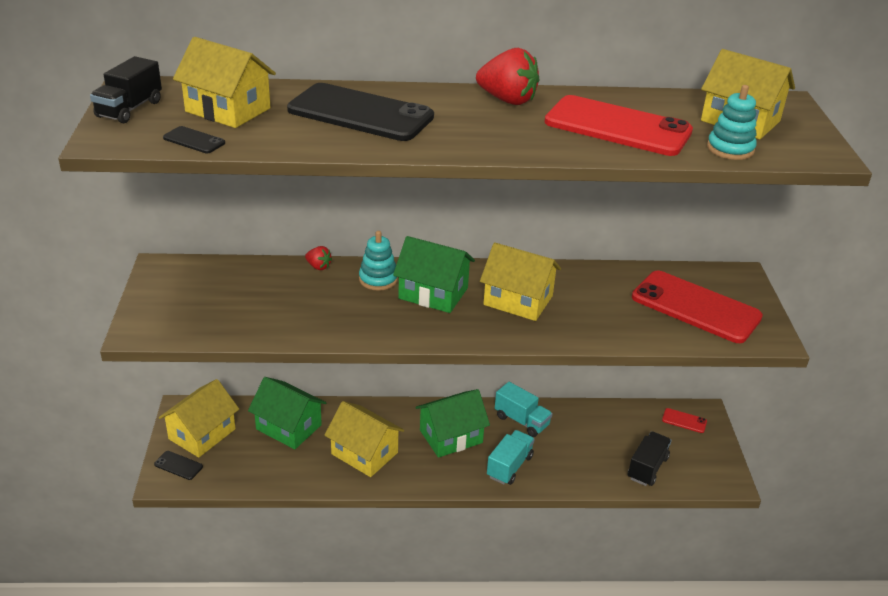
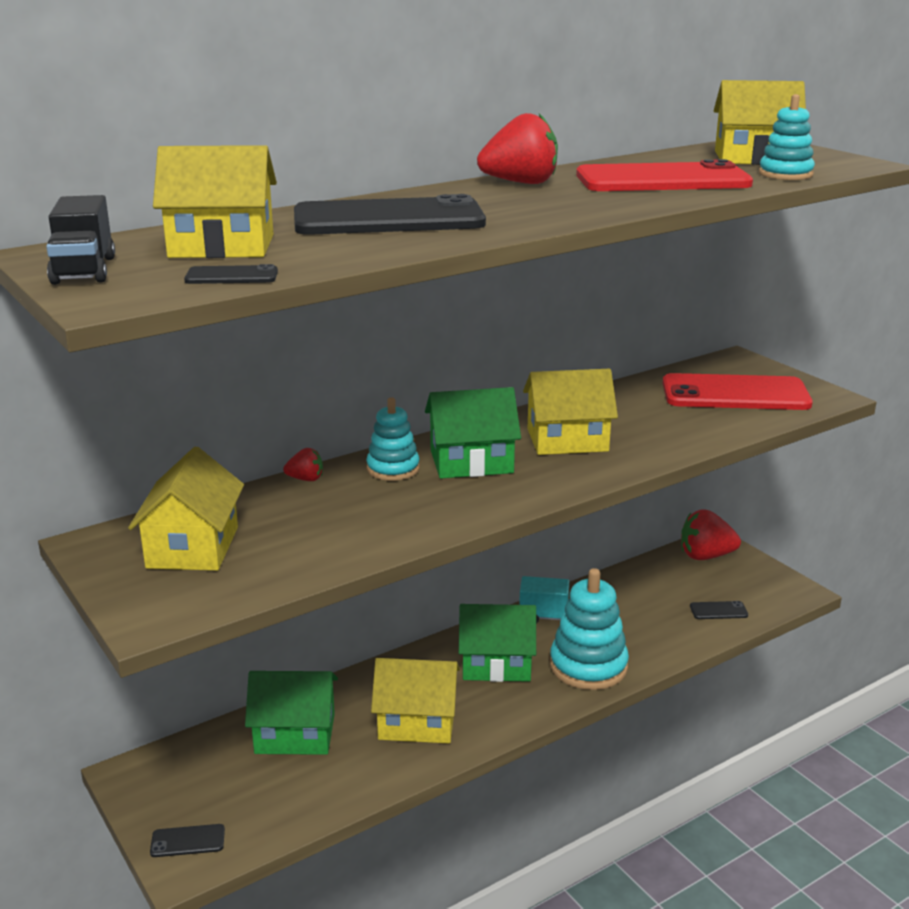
camera: 30 degrees left, 10 degrees down
(202, 434) = (185, 790): yellow house -> yellow house (193, 547)
(451, 436) = (496, 663): green house -> green house turned 60 degrees clockwise
(509, 466) = (588, 666): turquoise truck -> turquoise stacking toy
(647, 468) = (718, 611): black truck -> black phone
(684, 421) = (705, 556): red phone -> red strawberry

